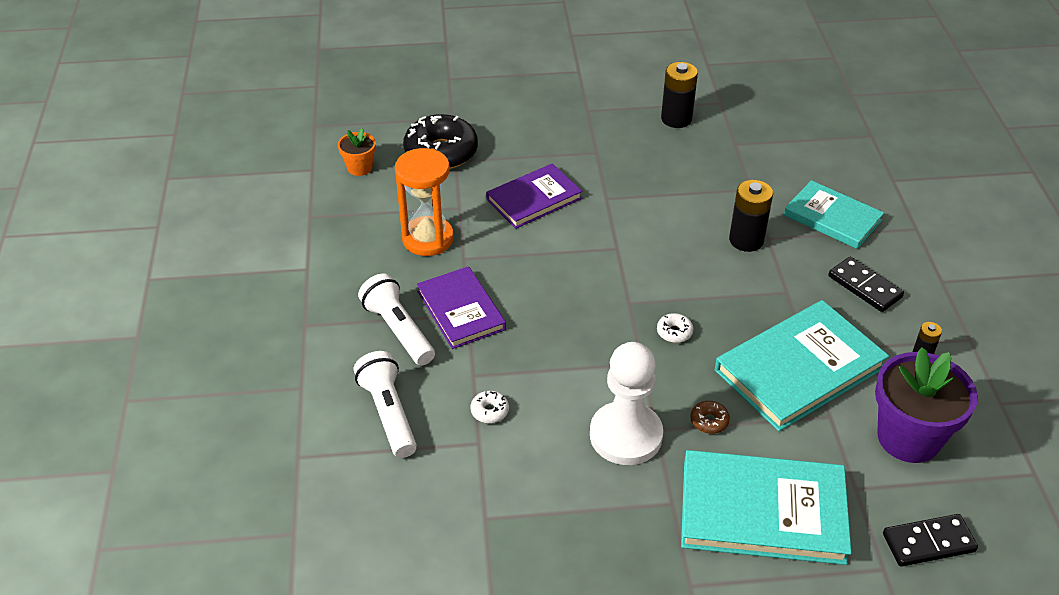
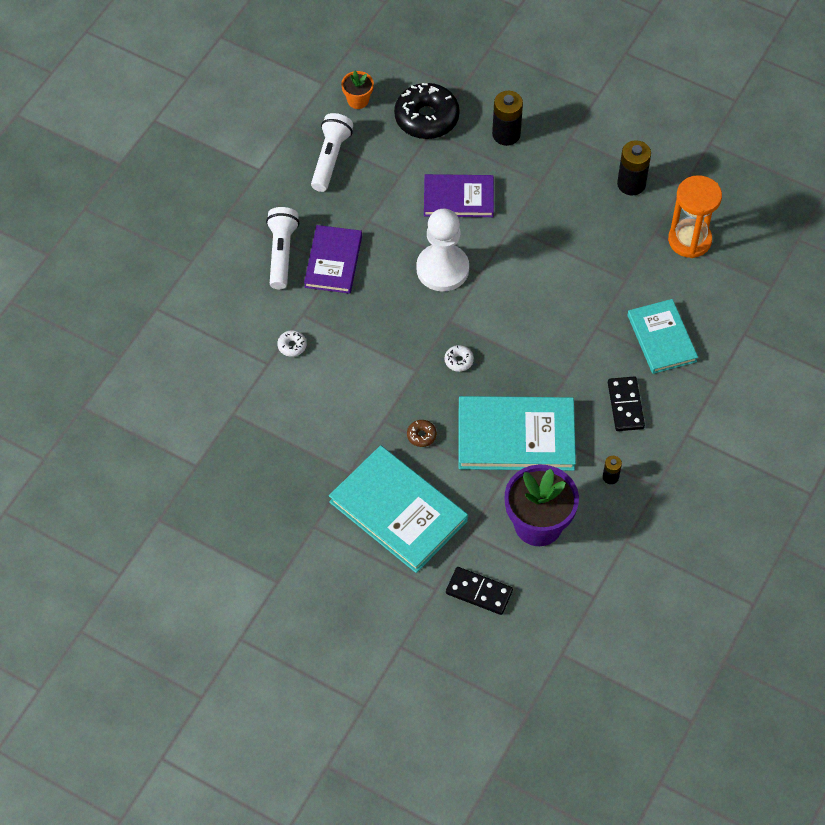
camera: 35 degrees right, 15 degrees up
(389, 413) = (230, 311): white flashlight -> white flashlight (330, 158)
(428, 239) = (357, 190): orange hourglass -> orange hourglass (689, 240)
(626, 435) = (361, 413): white pawn -> white pawn (442, 269)
(746, 240) = (578, 320): black battery -> black battery (506, 134)

